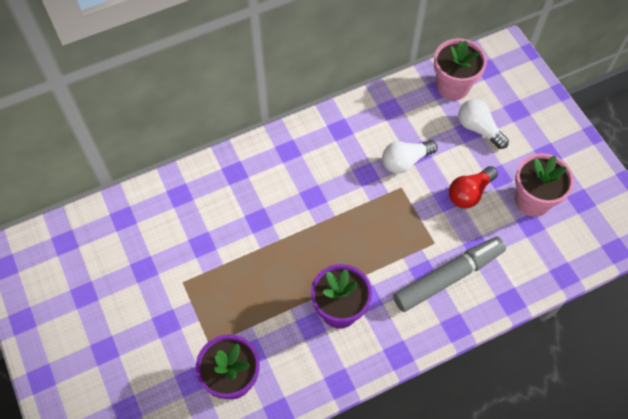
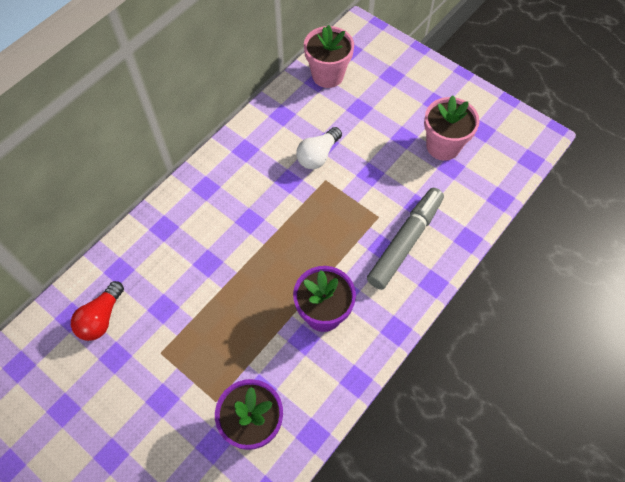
camera: 25 degrees left, 0 degrees up
(469, 193) = (387, 161): red light bulb -> red light bulb (101, 318)
(478, 129) = (368, 103): white light bulb -> none

